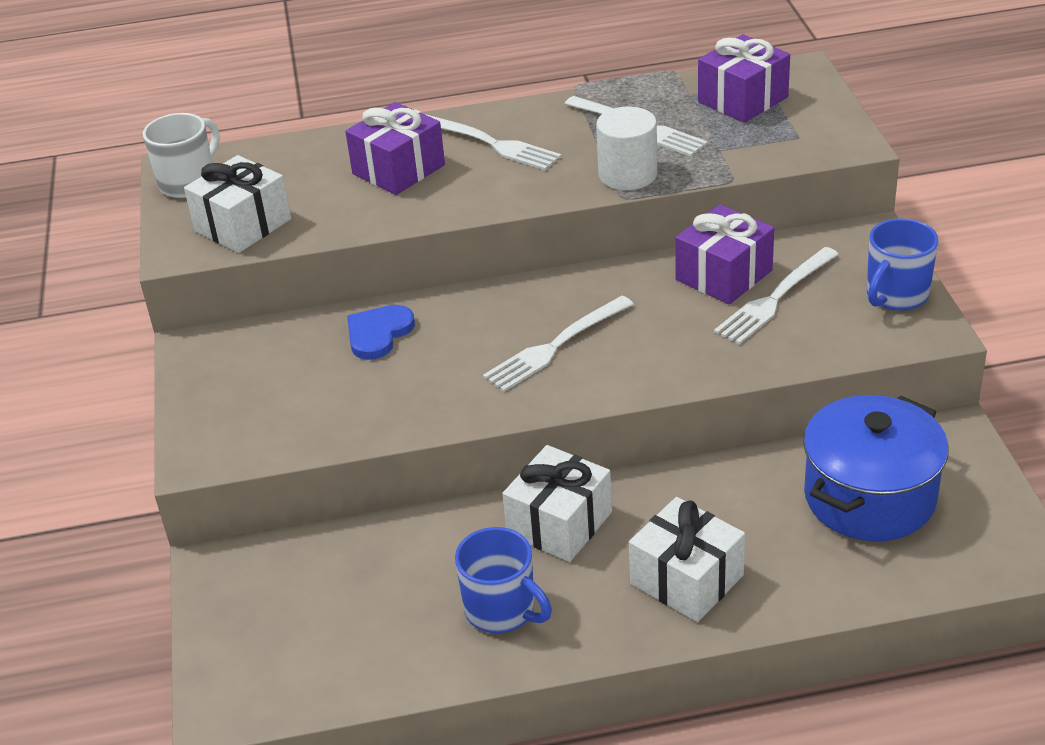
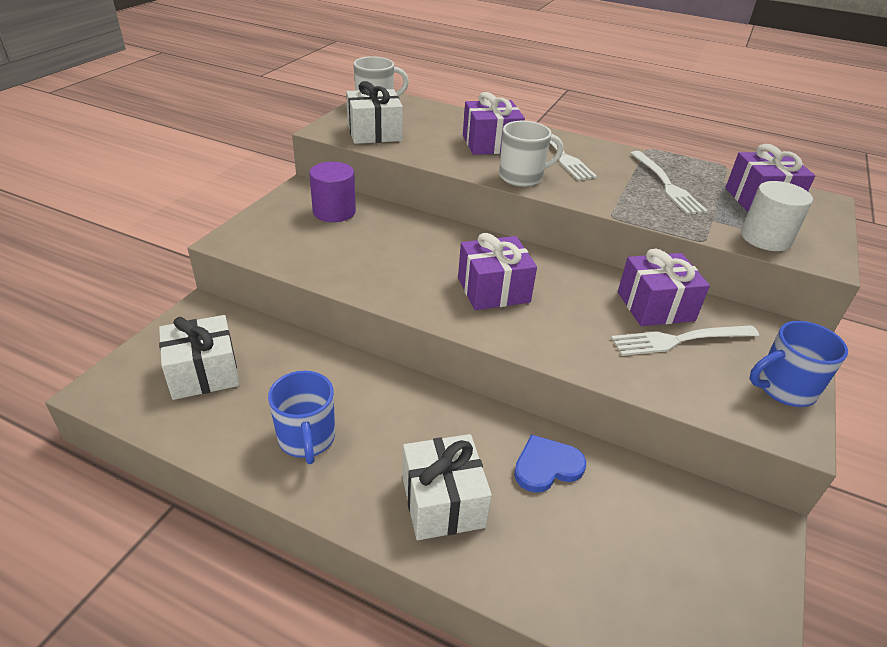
camera: 30 degrees right, 0 degrees up
(272, 355) = (334, 211): none -> purple cylinder
(378, 334) = (401, 230): blue heart -> blue heart (547, 466)
(483, 197) = (522, 177): none -> white mug
(555, 346) = (493, 290): white fork -> purple gift
(559, 523) = (403, 406): white gift -> white gift (203, 373)
(627, 174) = (630, 205): white cylinder -> white cylinder (765, 238)
(869, 497) = (643, 533): blue pot -> none

